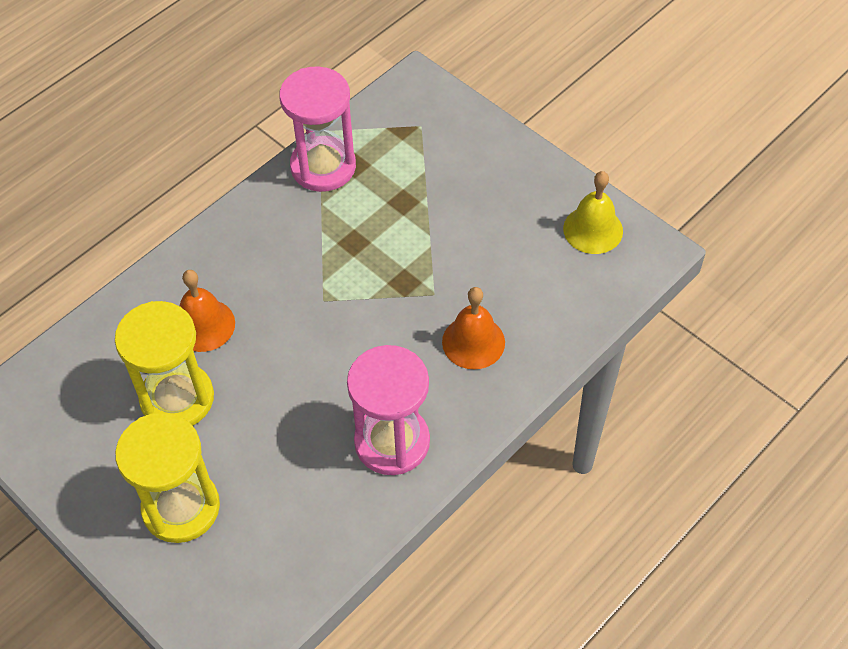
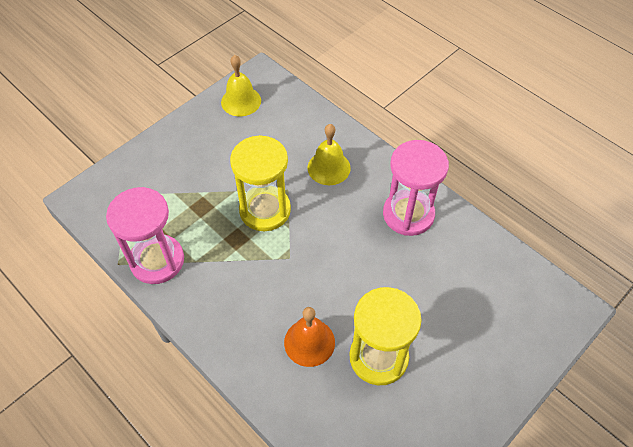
camera: 90 degrees left, 0 degrees up
(181, 507) = (472, 346): yellow hourglass -> yellow hourglass (265, 210)
(473, 342) = (329, 167): orange bell -> yellow bell

